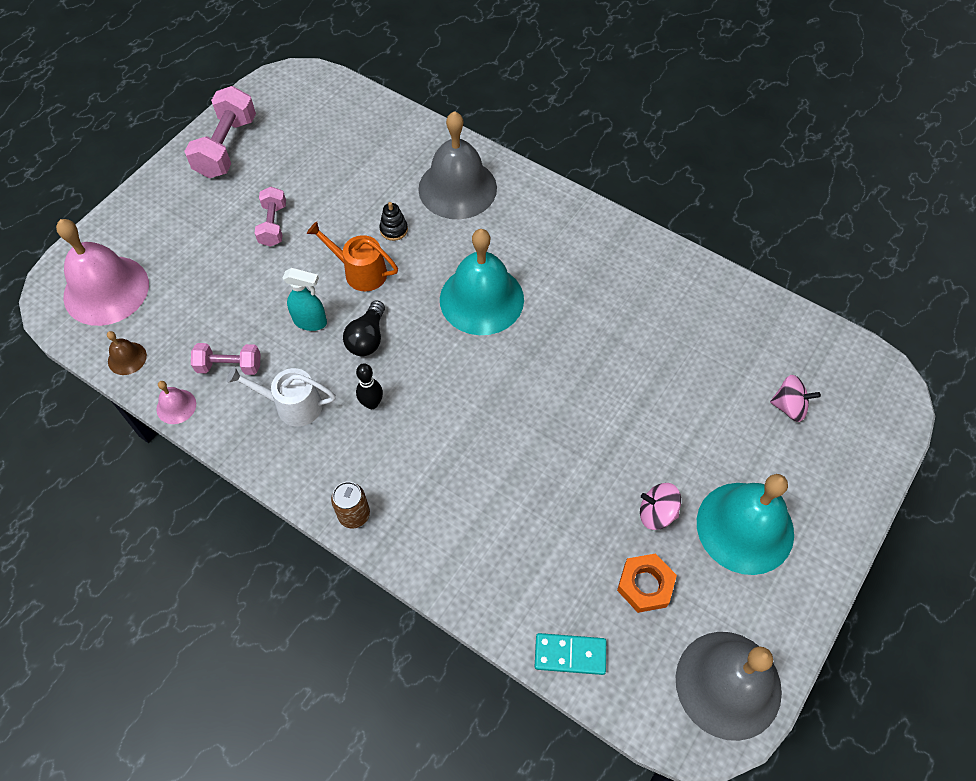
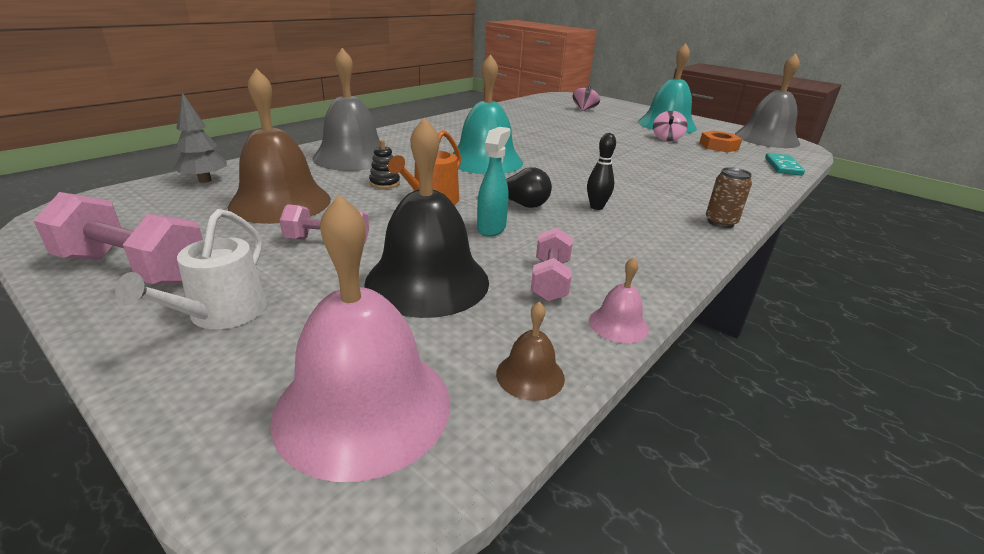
camera: 85 degrees left, 30 degrees down
(223, 294) = (427, 281): none -> black bell
(293, 405) = (604, 244): white watering can -> white watering can (222, 314)
(336, 176) = (280, 202): none -> brown bell
(371, 115) = (205, 180): none -> grey tree

